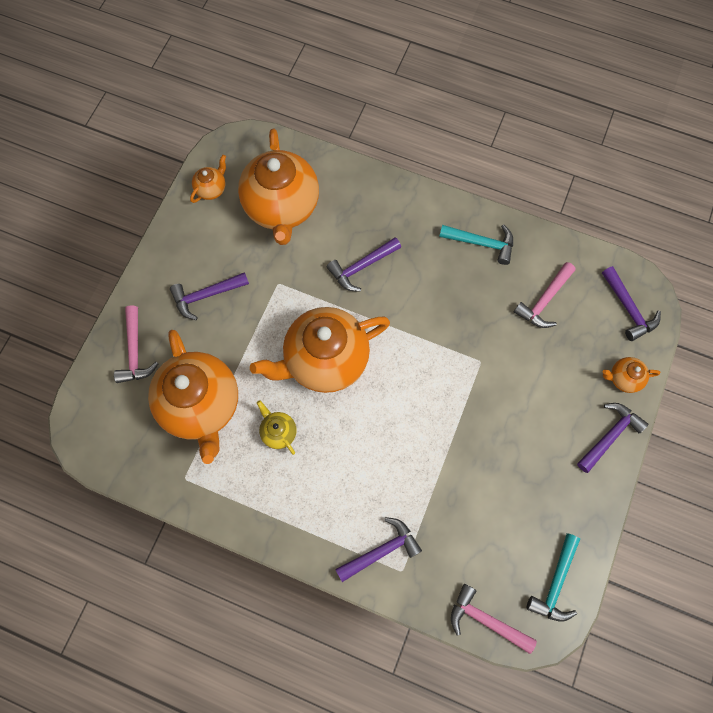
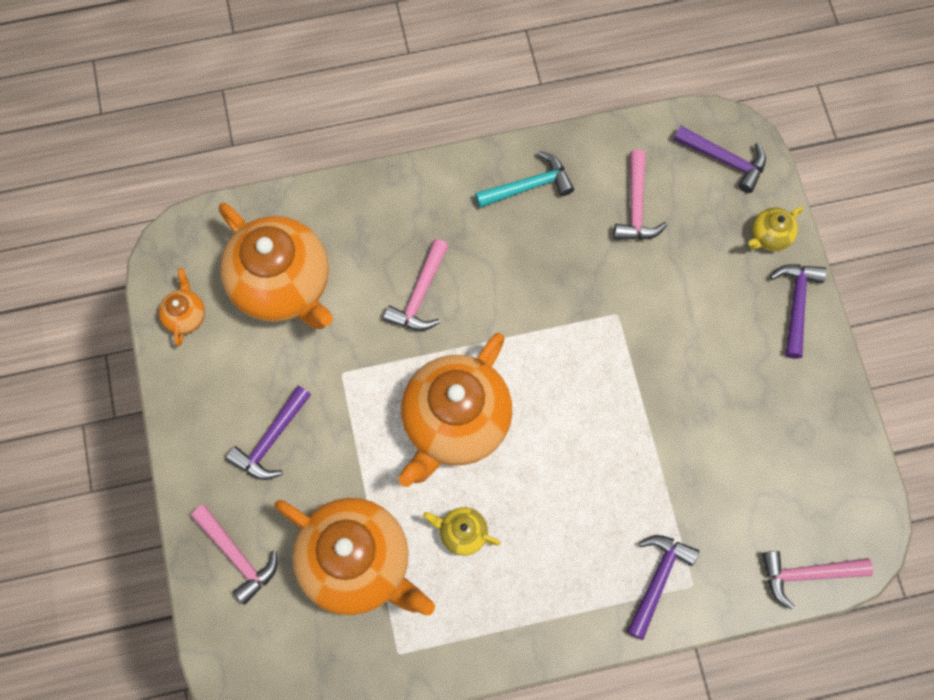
camera: 35 degrees left, 0 degrees up
(361, 267) = (420, 295): purple hammer -> pink hammer
(555, 583) = (847, 489): turquoise hammer -> none
(623, 378) = (769, 236): orange teapot -> yellow teapot

